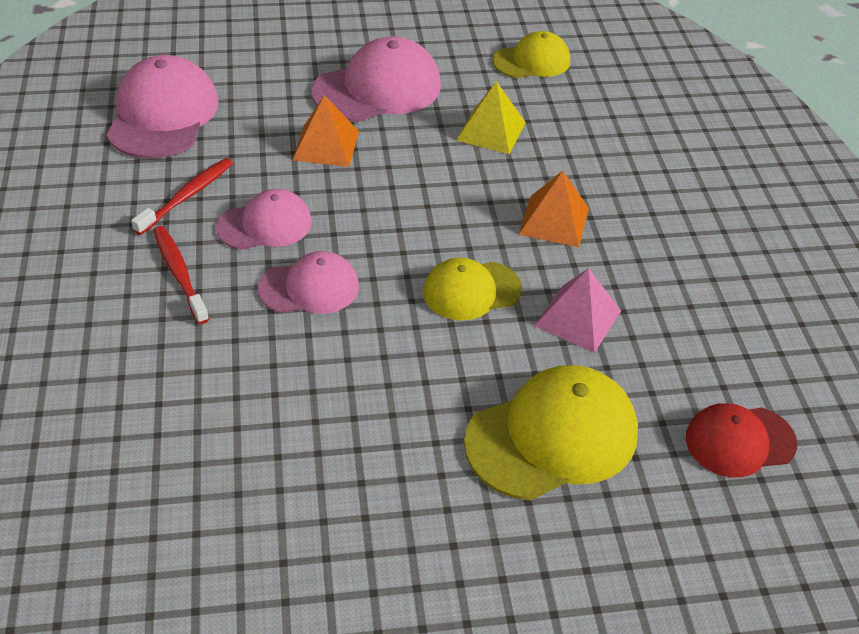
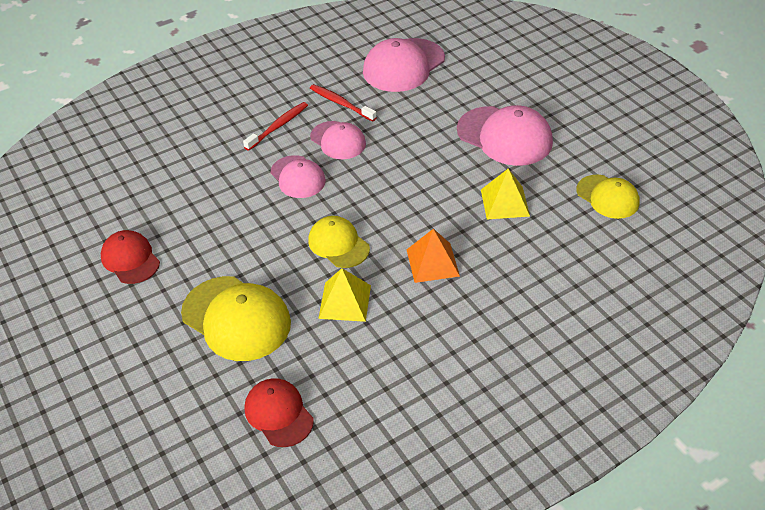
camera: 70 degrees right, 0 degrees up
(163, 115) = (403, 65): pink cap -> pink cap turned 150 degrees clockwise
(187, 196) = (341, 103): red toothbrush -> red toothbrush turned 150 degrees counterclockwise
(326, 145) = (428, 136): orange pyramid -> none
(353, 536) = (130, 259): none -> red cap
(577, 318) = (345, 301): pink pyramid -> yellow pyramid

